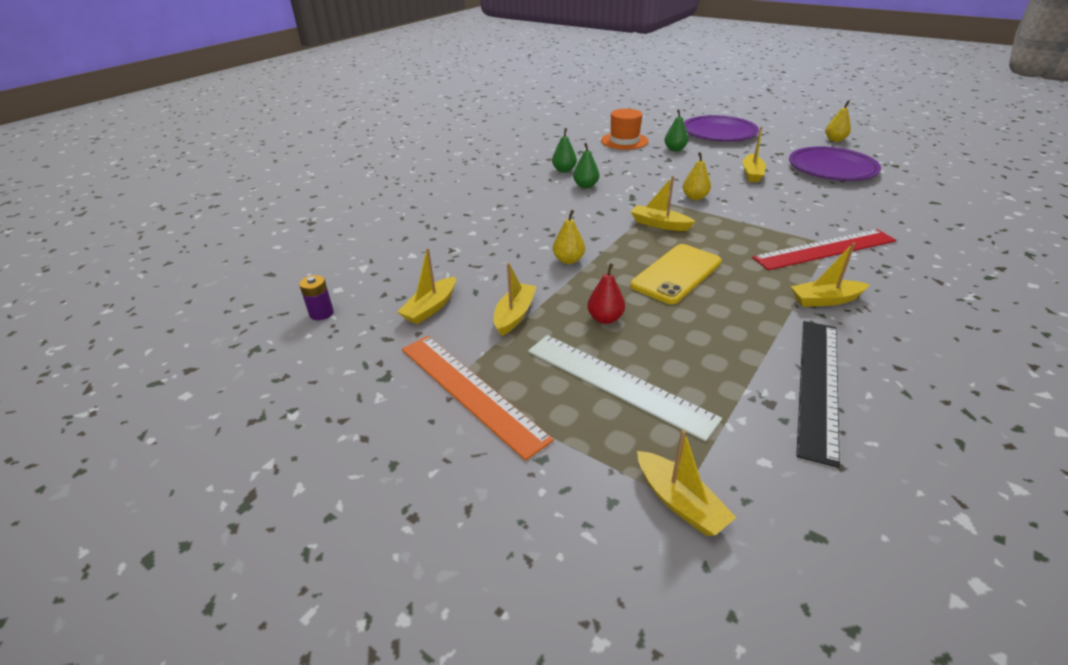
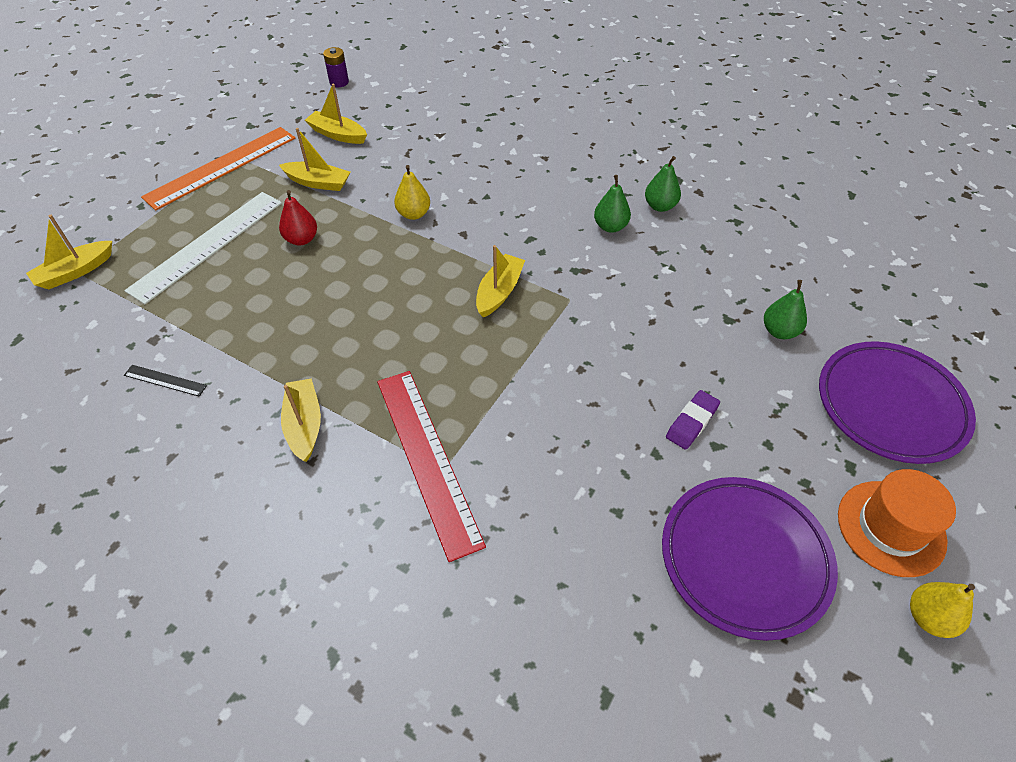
camera: 85 degrees right, 15 degrees up
(624, 141) = (799, 270): orange hat -> orange hat (891, 528)
(676, 274) = (377, 297): yellow phone -> none
(695, 197) = (586, 336): yellow pear -> none
(752, 174) = (691, 422): yellow boat -> purple eraser
(818, 385) = (165, 380): black ruler -> black ruler, size x0.42

